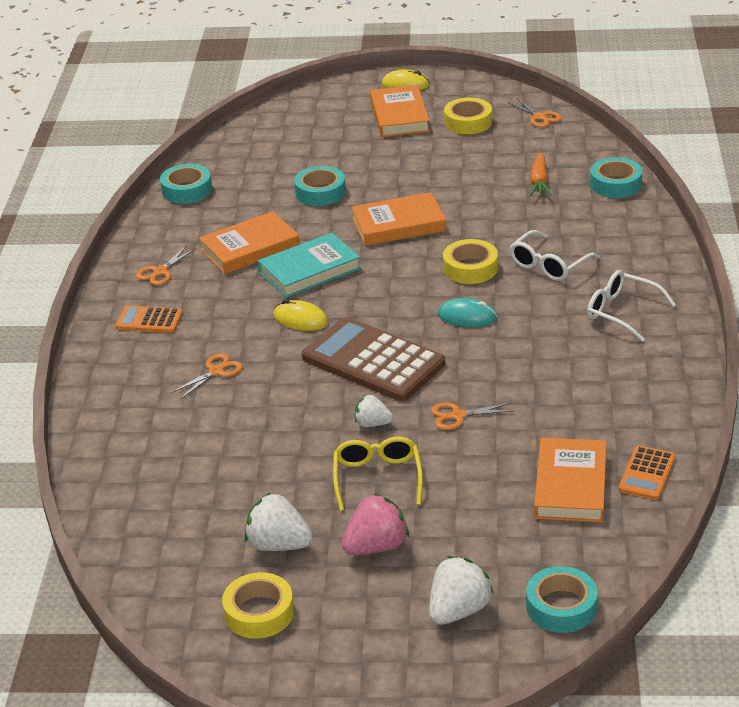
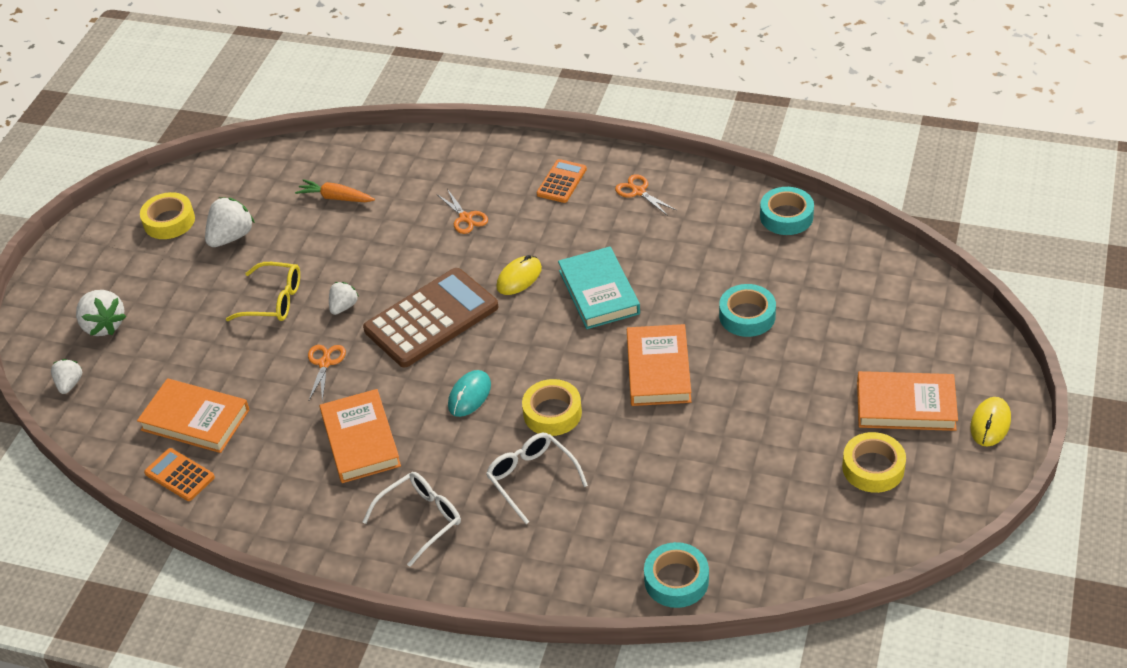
camera: 105 degrees right, 10 degrees up
(250, 248) = (656, 254): orange book -> orange book (360, 440)
(376, 546) = (197, 290): pink strawberry -> none
(539, 117) = (867, 543): orange scissors -> none
(539, 182) = (707, 507): orange carrot -> orange carrot (336, 198)
(561, 607) = (69, 384): turquoise tape -> white strawberry

